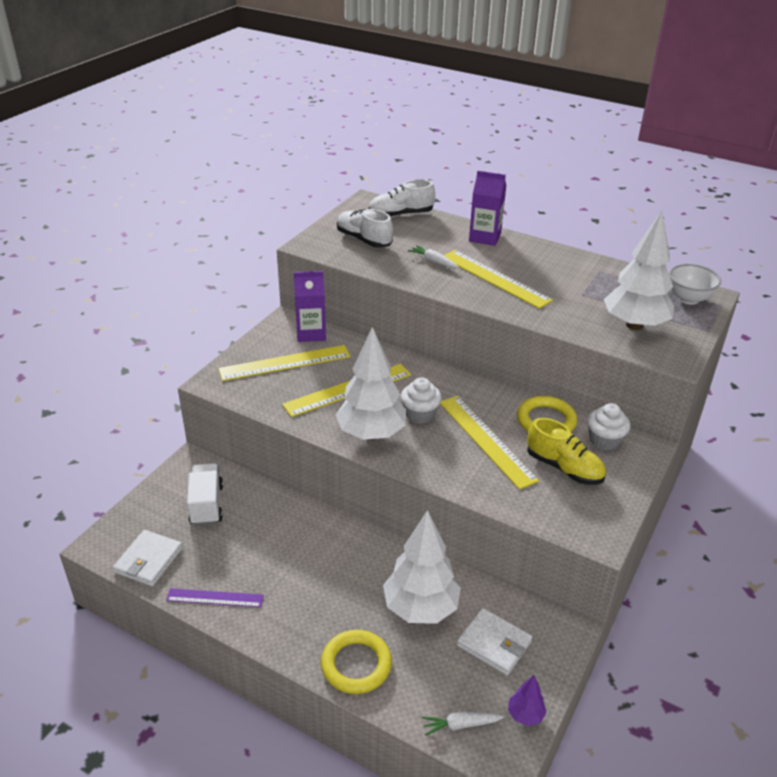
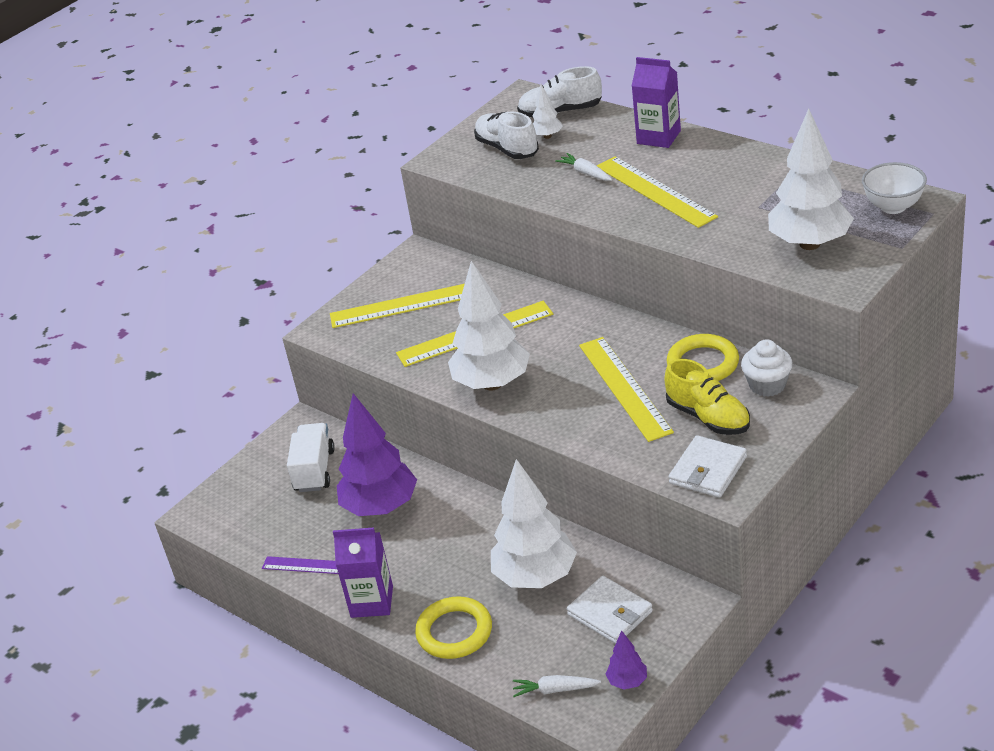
camera: 15 degrees right, 0 degrees up
(149, 560) = (247, 529): white wallet -> white wallet (708, 470)
(270, 540) = (380, 507): none -> purple tree
(311, 333) = (443, 267): purple carton -> purple carton (372, 601)
(395, 232) = (547, 136): none -> white tree
(420, 414) = (553, 360): white cupcake -> none

